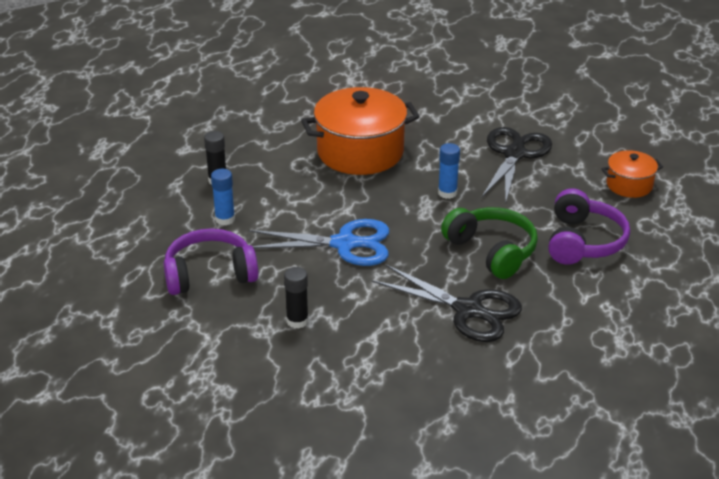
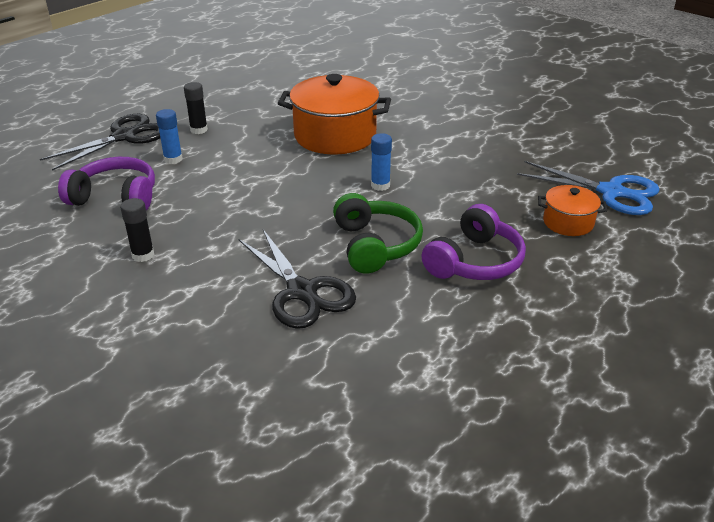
camera: 25 degrees right, 0 degrees up
(344, 244) = (248, 203): blue scissors -> blue scissors (611, 192)
(514, 154) = (473, 169): black scissors -> black scissors (124, 137)

